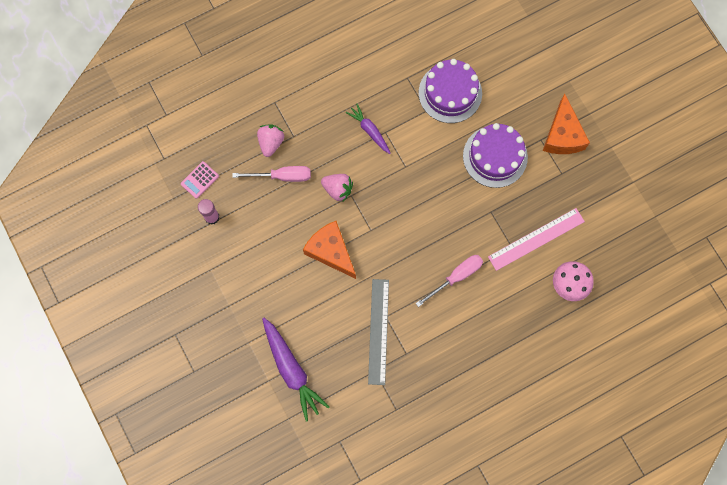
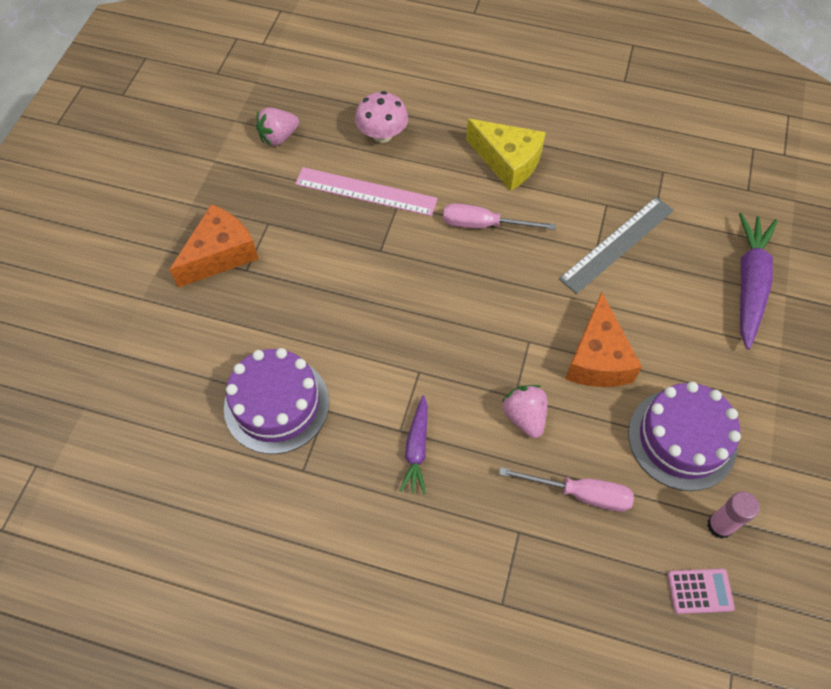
camera: 135 degrees left, 15 degrees down
(271, 142) = (556, 551): pink strawberry -> pink strawberry (278, 137)
(282, 176) = (580, 494): pink screwdriver -> pink screwdriver turned 150 degrees clockwise
(484, 332) = (507, 162): none -> yellow cheese
(495, 156) = (312, 295): purple cake -> purple cake (682, 439)

